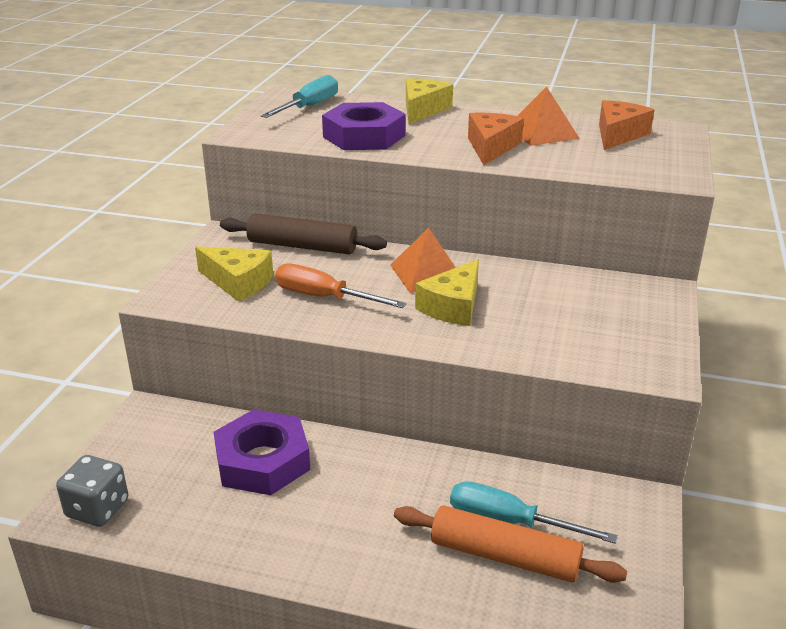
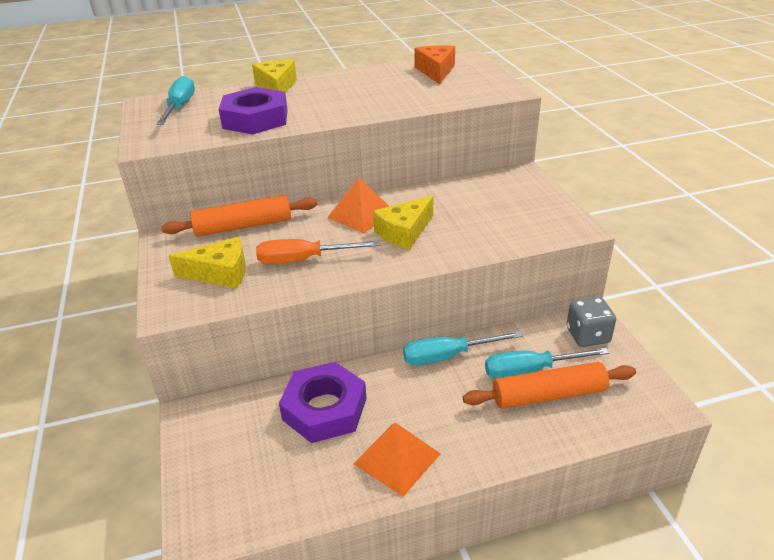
camera: 30 degrees left, 5 degrees up
(97, 509) = (224, 513): grey dice -> grey dice (587, 335)
(302, 246) = (243, 226): brown rolling pin -> orange rolling pin
(432, 466) = (448, 356): none -> turquoise screwdriver
(453, 306) = (404, 232): yellow cheese -> yellow cheese turned 45 degrees clockwise
(491, 147) = (362, 102): orange cheese -> none
(542, 132) = (384, 82): orange pyramid -> orange pyramid (397, 458)

